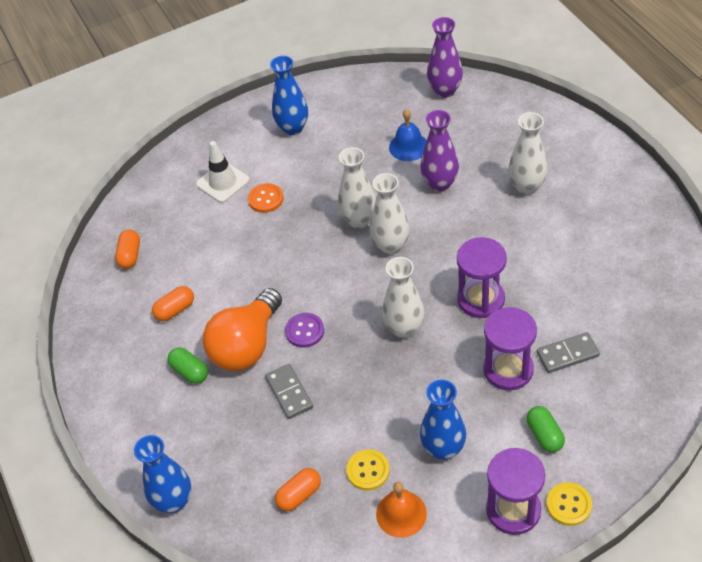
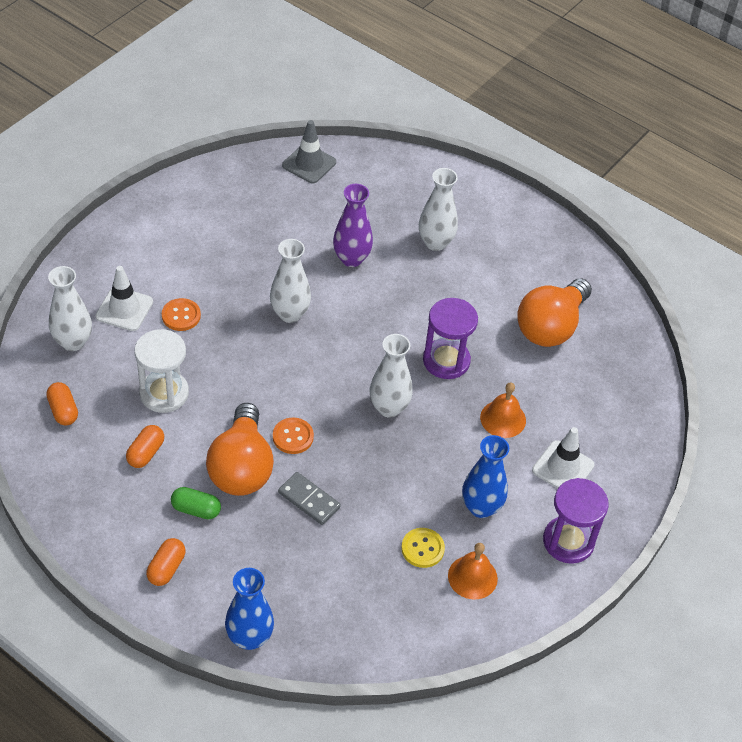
camera: 35 degrees left, 0 degrees up
(217, 262) = (164, 393): none -> white hourglass
(293, 128) = (170, 235): blue vase -> none
(299, 495) = (370, 591): orange capsule -> orange capsule (166, 568)
(305, 331) = (293, 437): purple button -> orange button
(391, 246) = (335, 331): white vase -> white vase (73, 342)
(408, 146) = (301, 228): blue bell -> none
(445, 91) = (309, 164): purple vase -> grey traffic cone
(508, 369) = (503, 419): purple hourglass -> orange bell
(544, 435) = (563, 468): green capsule -> white traffic cone
(567, 354) = (548, 390): grey domino -> none
(568, 505) = (612, 521): yellow button -> none
(601, 293) = (550, 327): none -> orange light bulb

